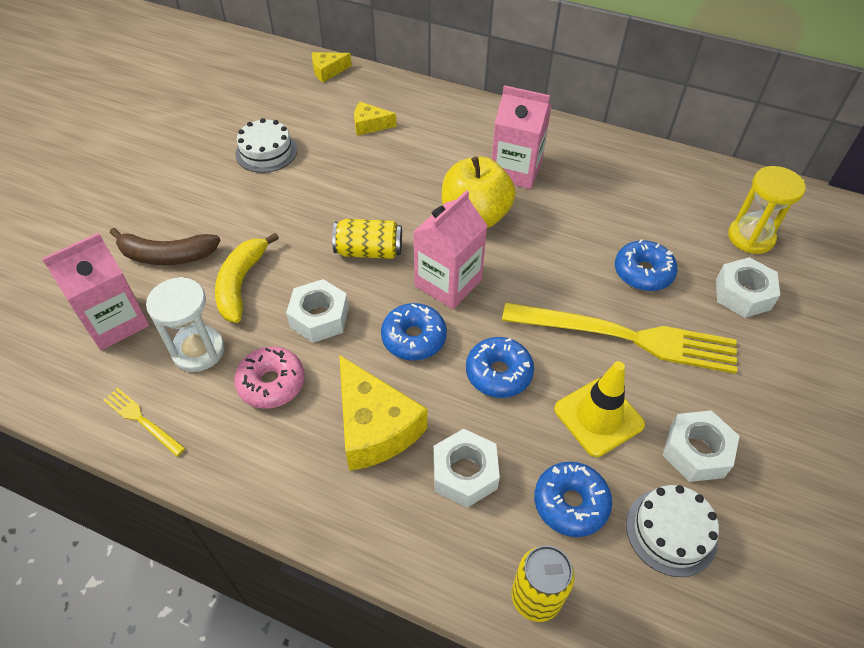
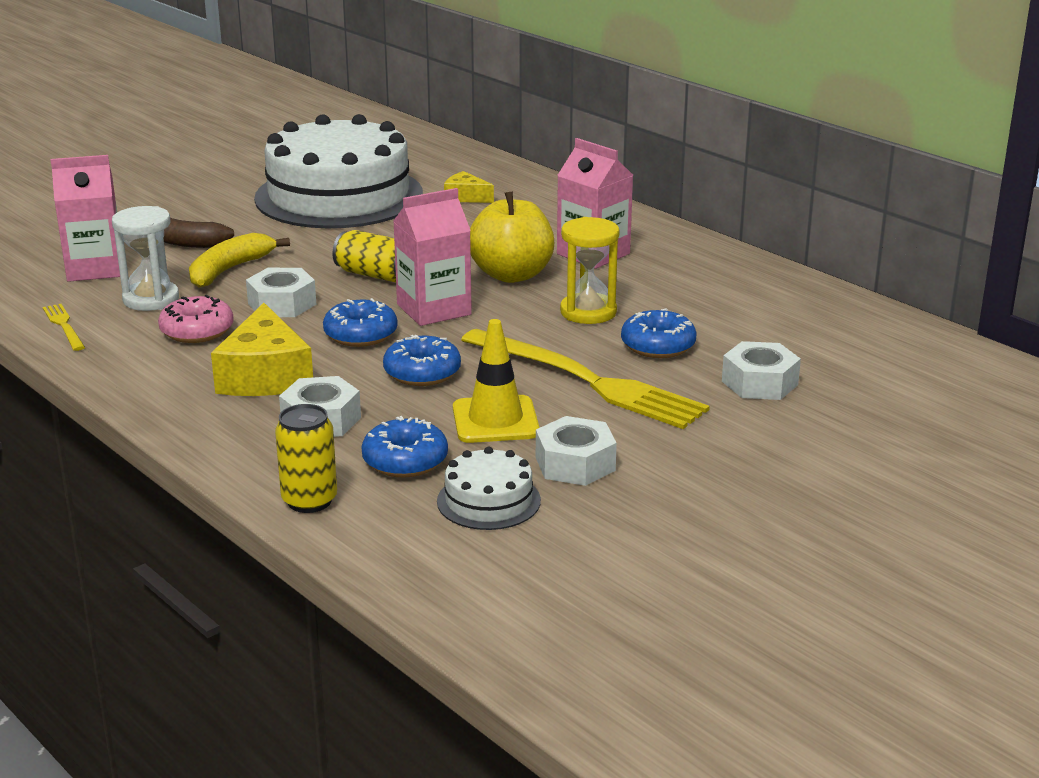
camera: 25 degrees right, 25 degrees down
(266, 152) = (339, 196): white cake -> white cake, size x2.38
(328, 71) = (460, 155): yellow cheese -> none
(750, 237) = (821, 349): yellow hourglass -> yellow hourglass (588, 312)

